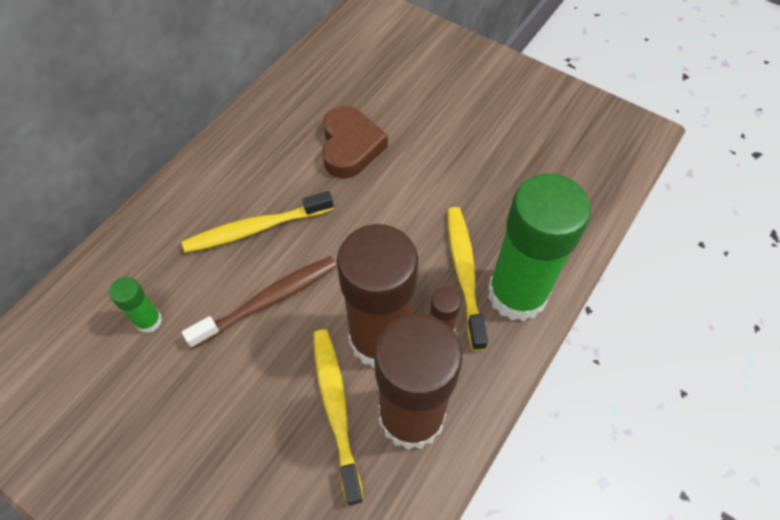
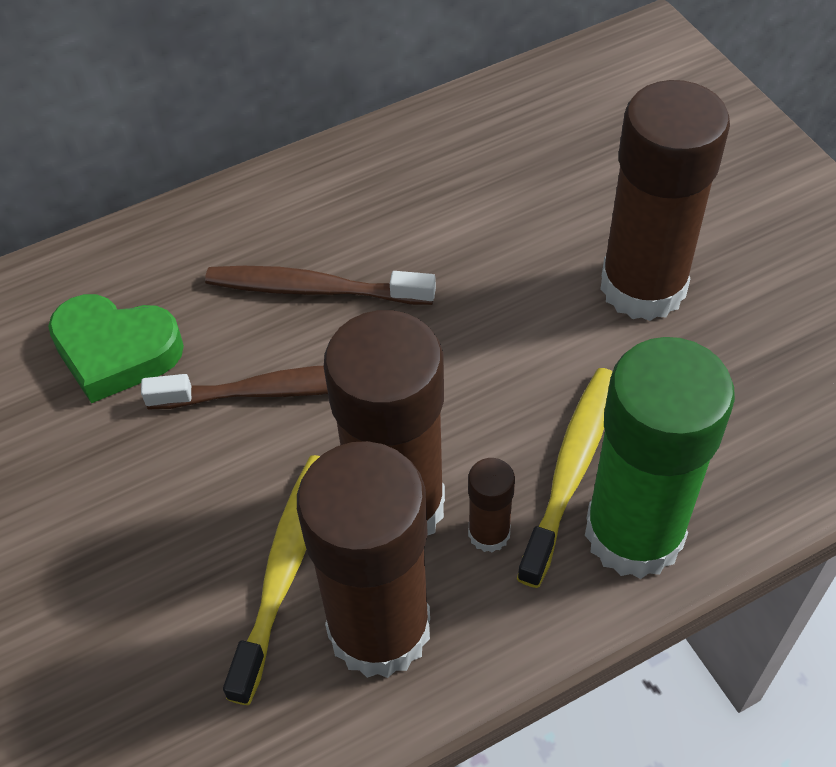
camera: 30 degrees right, 5 degrees down
(149, 321) = (116, 352): green glue stick -> green heart
(256, 228) = (314, 289): yellow toothbrush -> brown toothbrush
(350, 147) = (507, 228): brown heart -> none
(444, 152) = (643, 286): none -> brown glue stick

